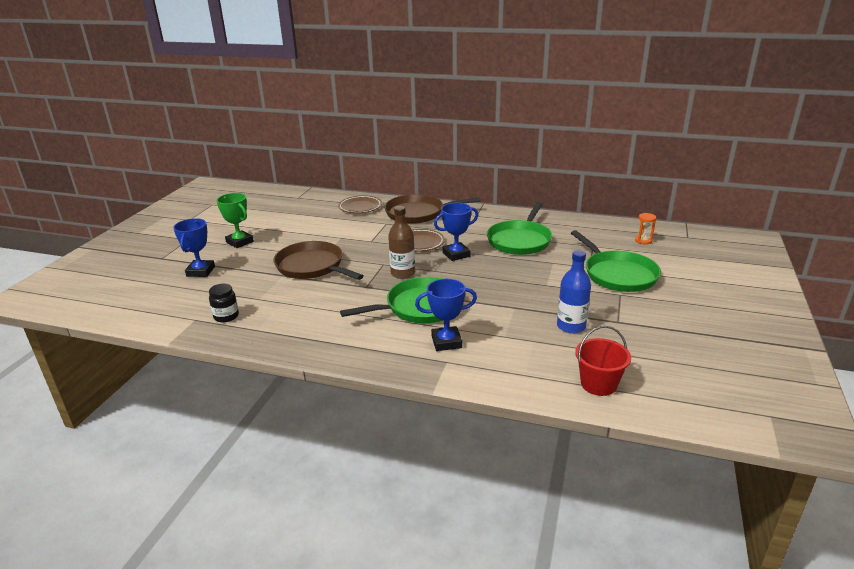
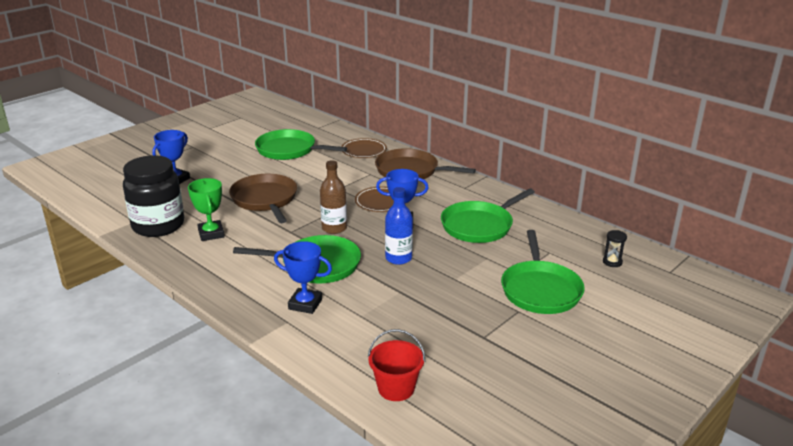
camera: 25 degrees right, 0 degrees up
(226, 316) = (158, 225): black jar -> black jar, size x2.26
(240, 242) = (229, 160): green trophy -> green trophy (211, 234)
(290, 221) = (289, 150): none -> green pan
(571, 326) = (432, 326): blue bottle -> blue bottle (398, 258)
(643, 241) = (612, 262): orange hourglass -> black hourglass

